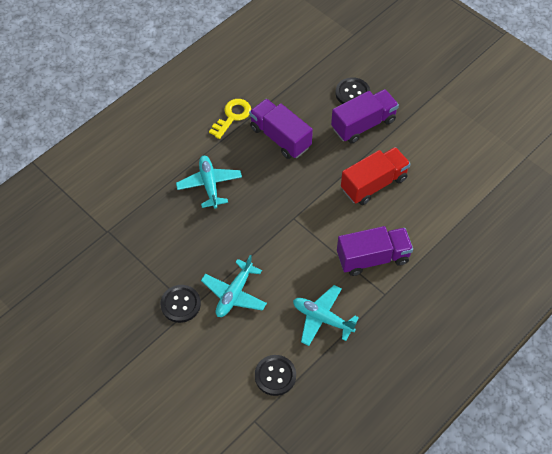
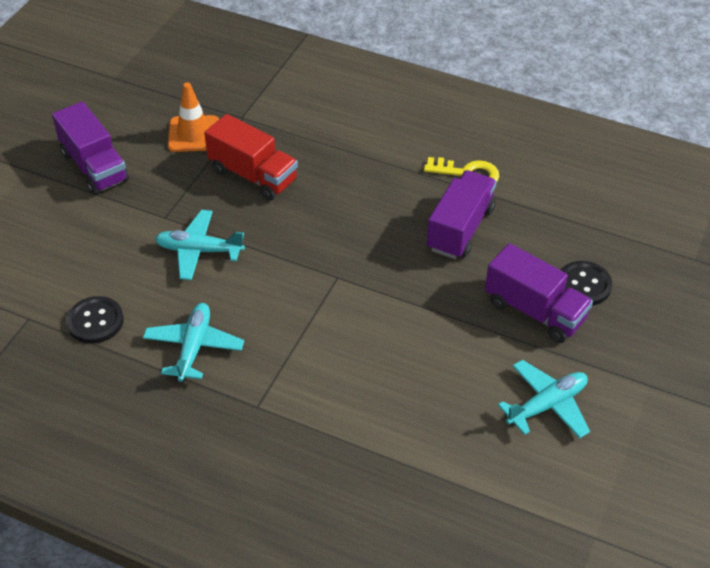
camera: 70 degrees right, 10 degrees down
(109, 268) = (193, 134): none -> orange traffic cone
(180, 304) = (167, 207): black button -> none
(209, 185) = (349, 183): turquoise plane -> turquoise plane (547, 405)
(372, 258) = (310, 378): purple truck -> purple truck (94, 167)
(374, 184) = (436, 349): red truck -> red truck (253, 175)

